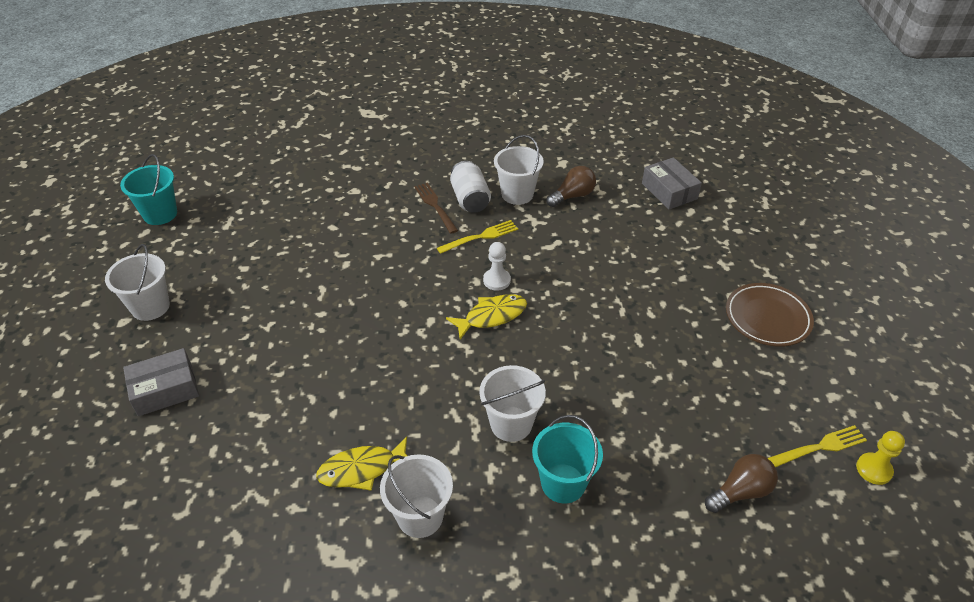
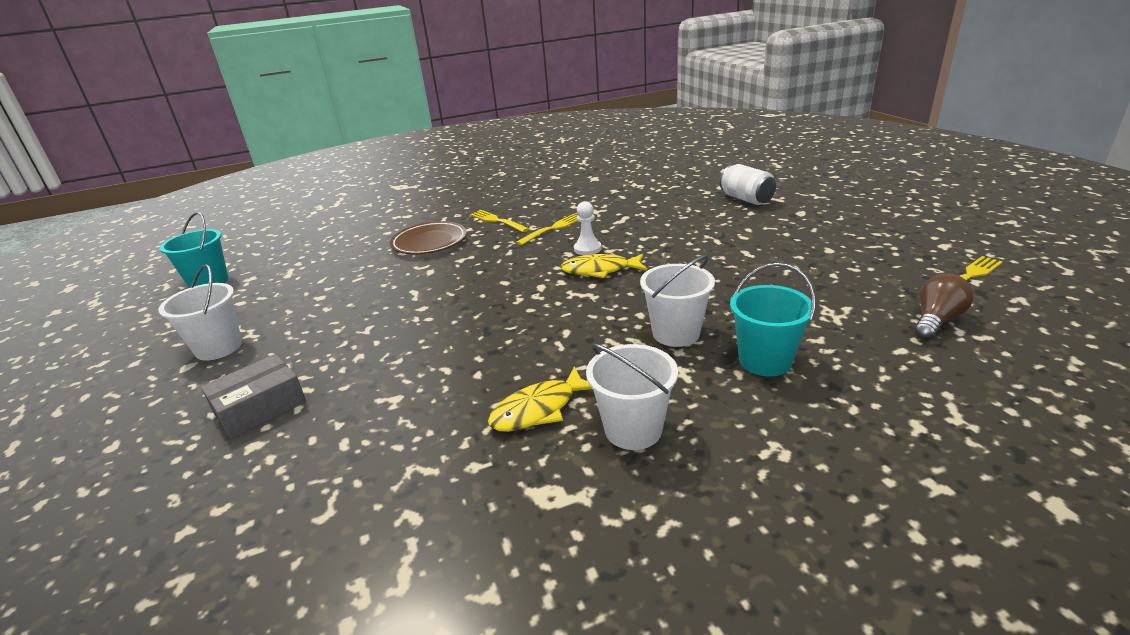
camera: 15 degrees left, 15 degrees down
(435, 206) = (497, 221): brown fork -> yellow fork
(470, 199) = (527, 211): white can -> white can (746, 199)
(492, 316) = (600, 270): yellow fish -> yellow fish turned 135 degrees counterclockwise
(517, 194) = (568, 200): white bucket -> none
(573, 196) = (617, 192): brown light bulb -> none
(669, 191) = (696, 174): grey box -> none
(767, 318) = (842, 217): brown plate -> brown plate (429, 242)
(874, 469) = (1029, 277): yellow pawn -> none

